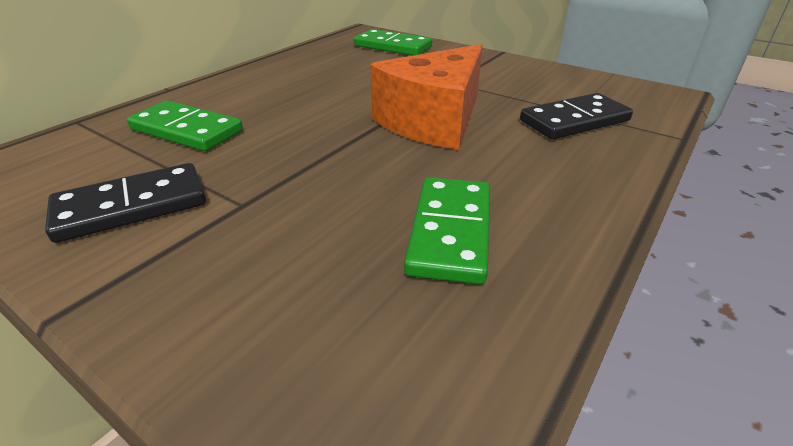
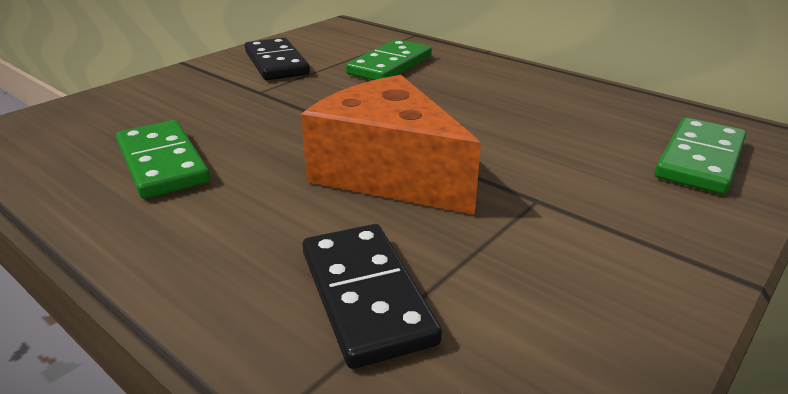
camera: 95 degrees right, 5 degrees down
(450, 232) = (162, 163): green domino -> green domino turned 45 degrees clockwise

